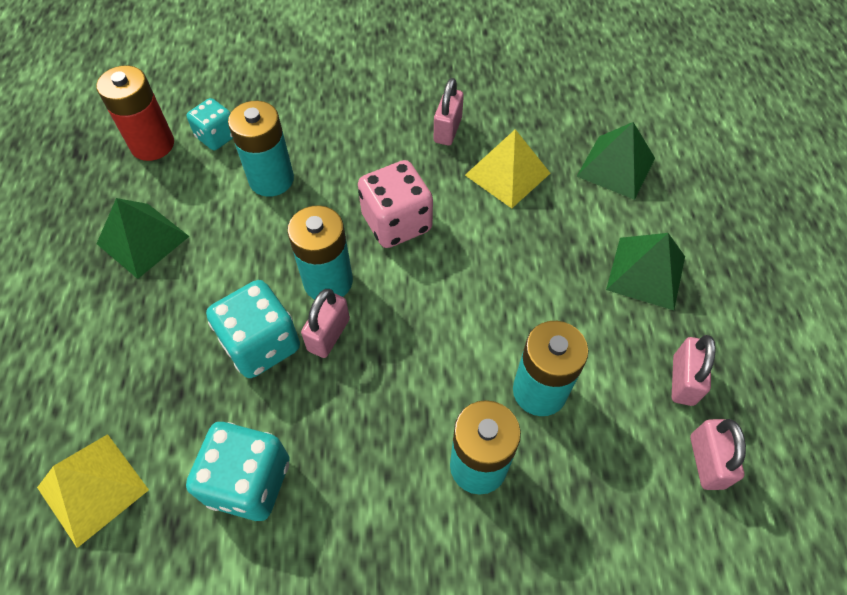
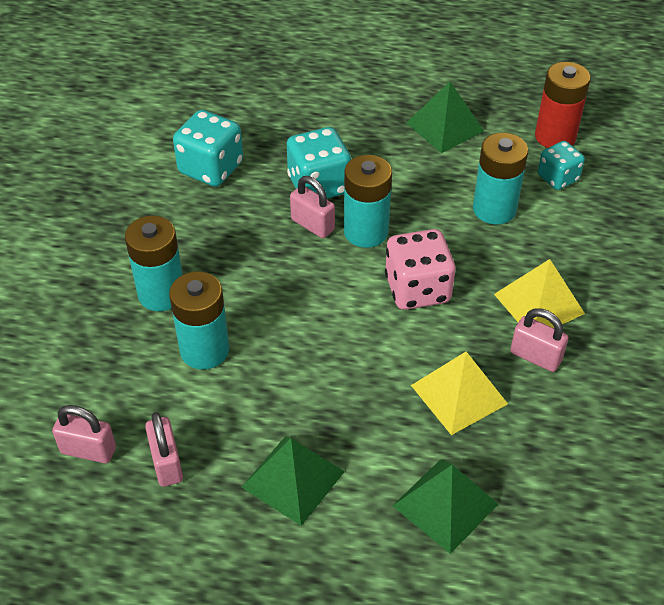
camera: 105 degrees right, 10 degrees down
(93, 488) = (241, 98): yellow pyramid -> yellow pyramid (539, 304)
(683, 380) = (167, 463): pink padlock -> pink padlock turned 45 degrees clockwise

